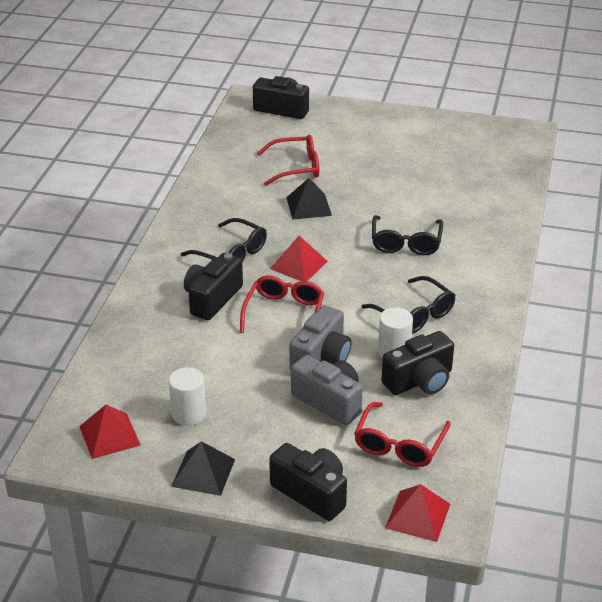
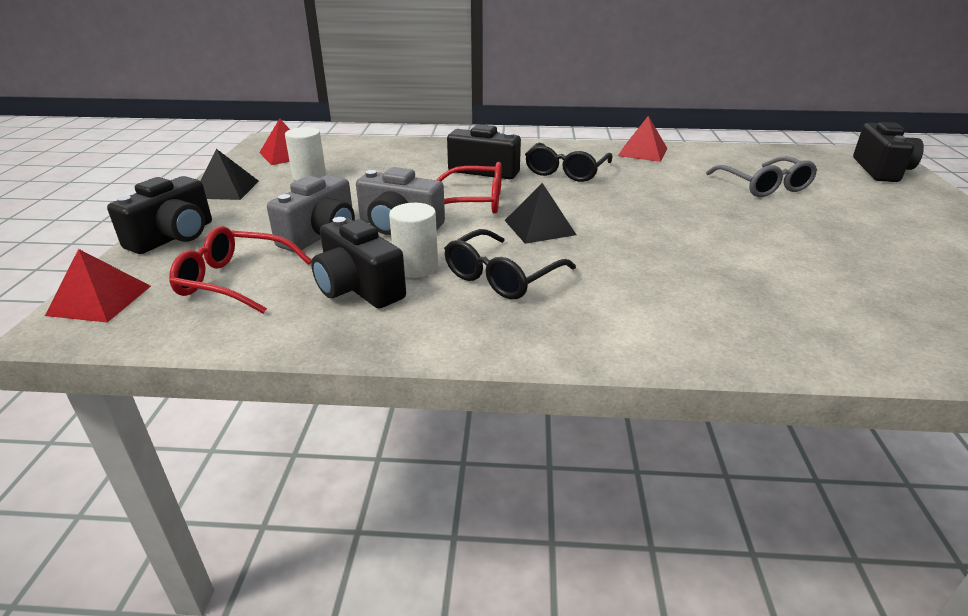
camera: 80 degrees right, 5 degrees down
(296, 167) = (764, 186): red glasses -> grey glasses
(298, 265) = (568, 202): red pyramid -> red pyramid (642, 152)
(309, 206) = (690, 198): black pyramid -> black pyramid (539, 227)
(406, 243) = (665, 261): black glasses -> none

